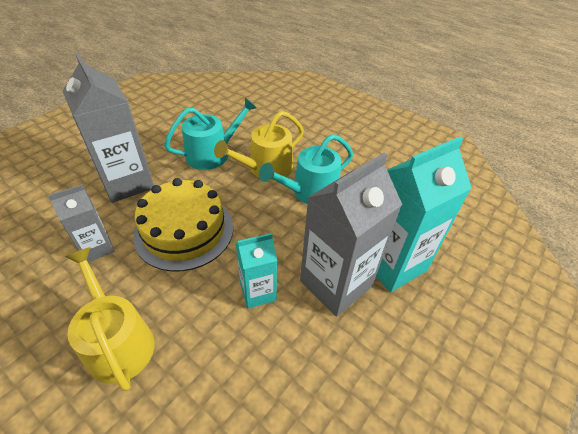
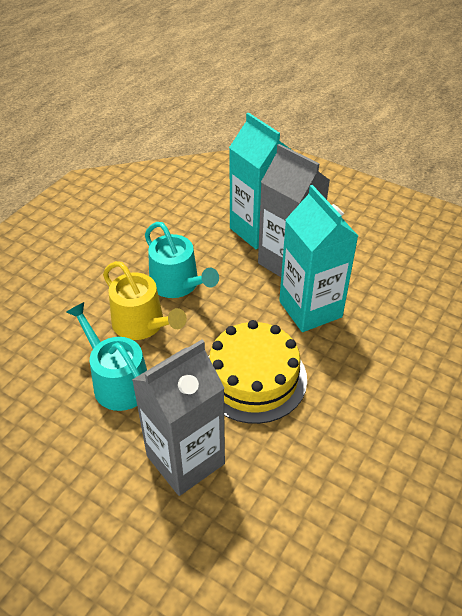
camera: 95 degrees left, 0 degrees up
(97, 248) = (295, 451): grey carton -> none
(118, 342) = (387, 393): yellow watering can -> none
(258, 292) = (310, 309): turquoise carton -> turquoise carton, size x1.80

